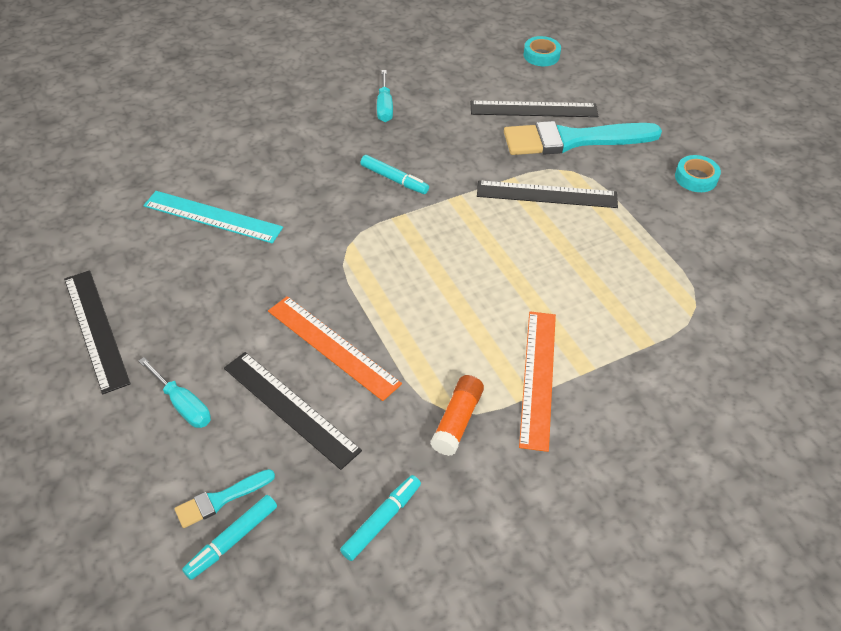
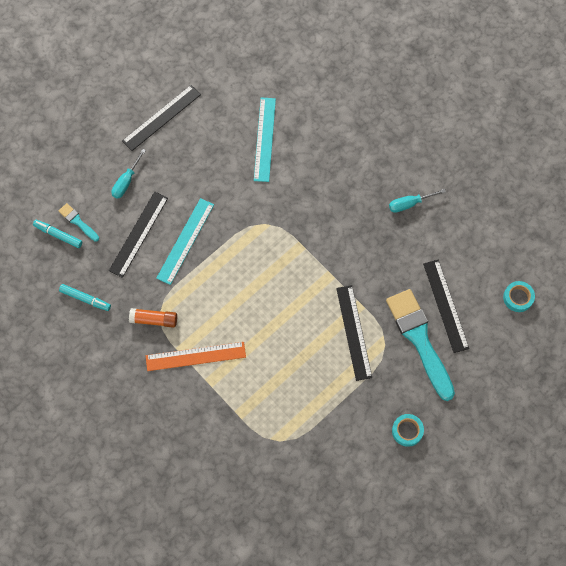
camera: 75 degrees right, 20 degrees up
(332, 346) = (185, 241): orange ruler -> turquoise ruler
(394, 179) = (335, 232): turquoise marker -> none

